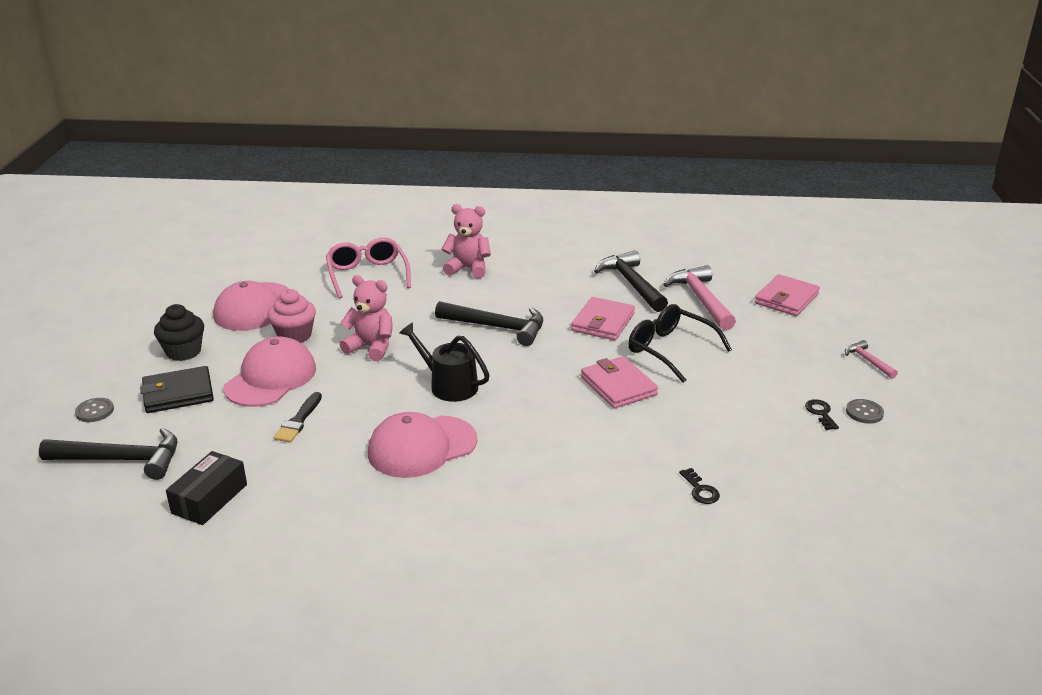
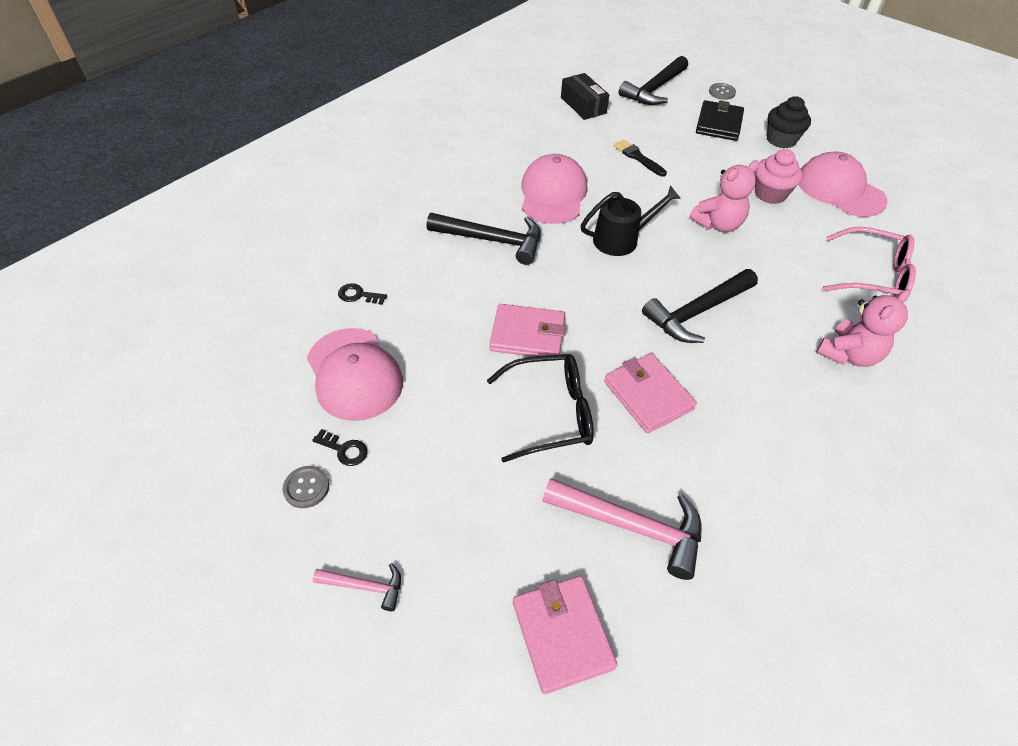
camera: 125 degrees right, 20 degrees up
(271, 378) = (708, 164): pink cap -> pink cap (354, 374)
(631, 284) = (720, 481): black hammer -> black hammer (493, 240)

